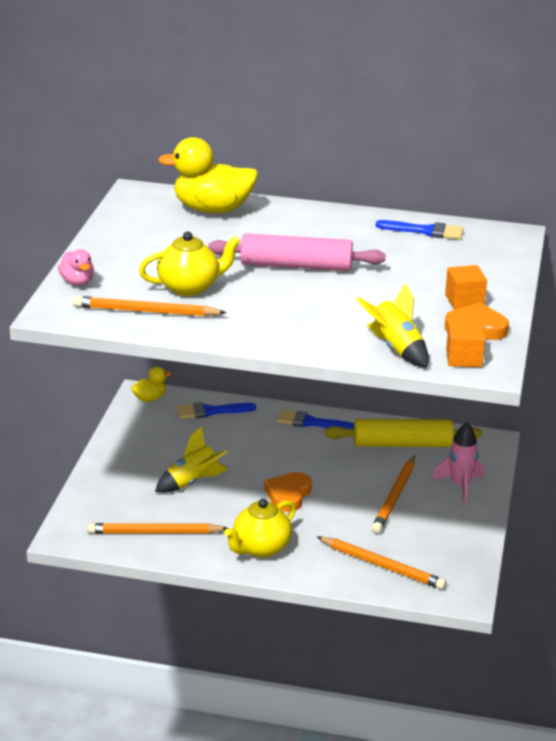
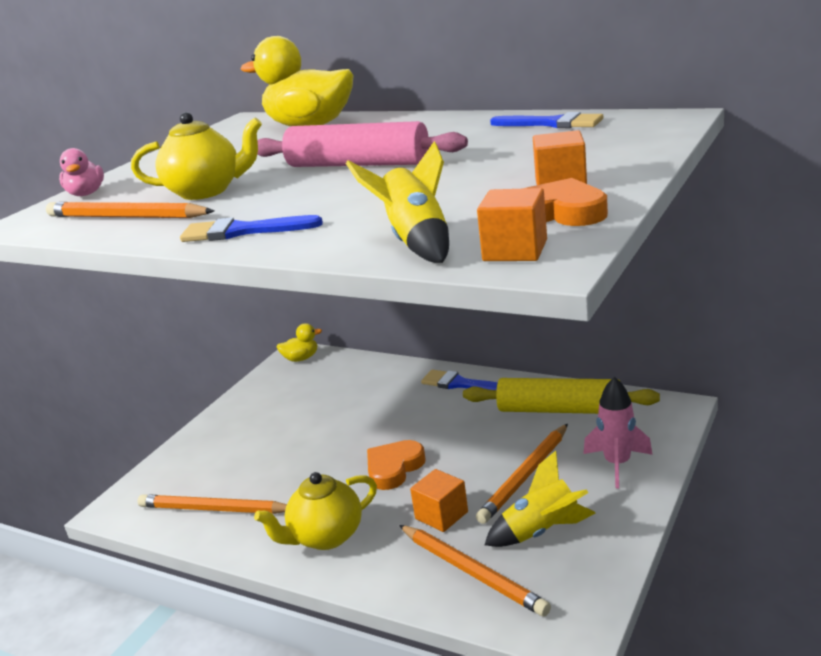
camera: 20 degrees right, 5 degrees down
(192, 482) = (292, 449): yellow rocket -> yellow rocket (542, 532)
(210, 411) = (356, 371): blue brush -> blue brush (242, 231)
(343, 528) = (441, 515): none -> orange cube

